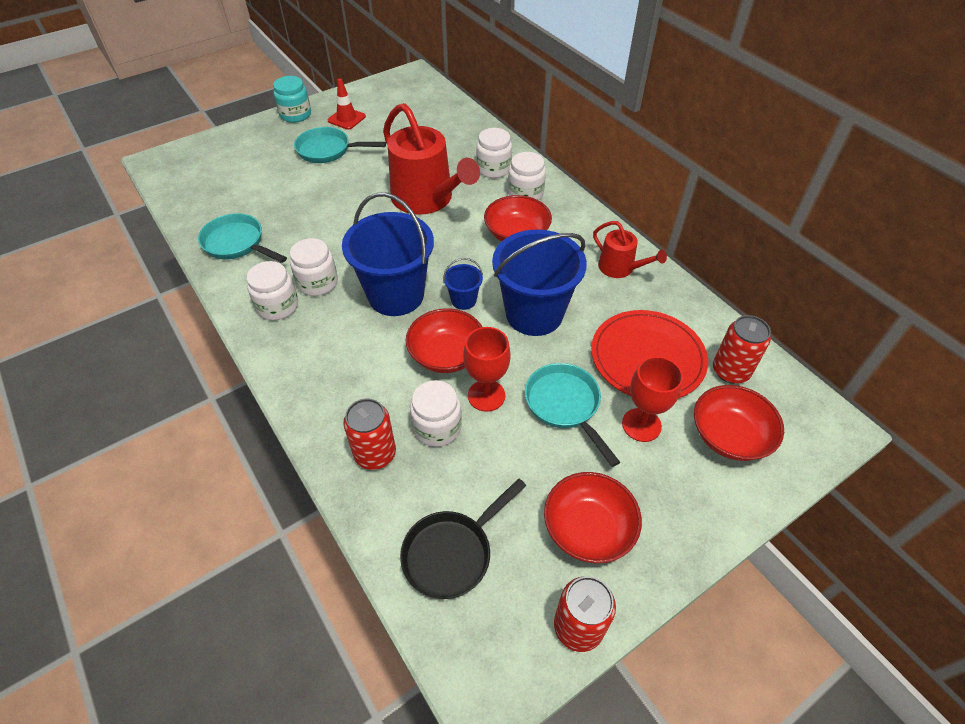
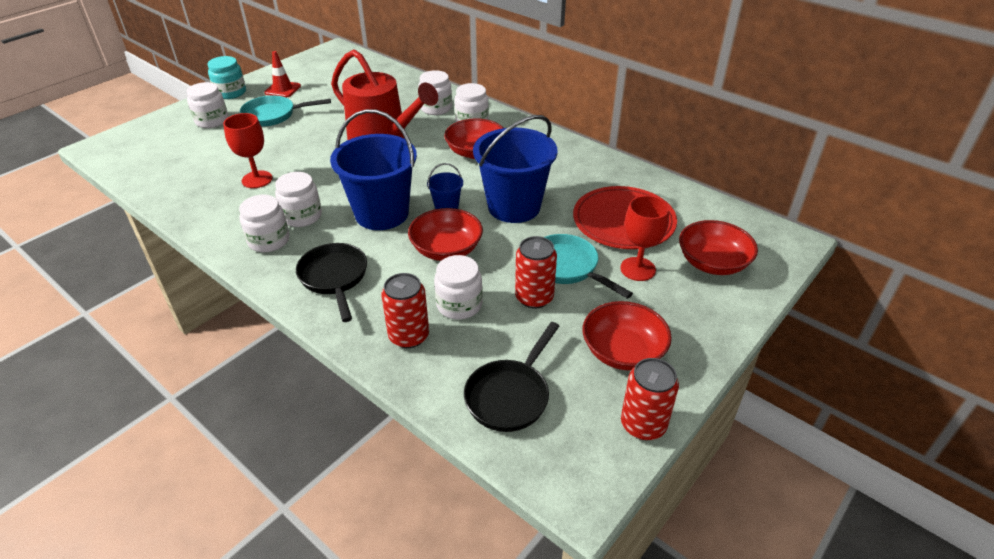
camera: 15 degrees left, 10 degrees down
(237, 244) = (209, 199): turquoise pan -> none
(268, 147) = (212, 121): none -> white jar
(325, 366) = (334, 278): none -> black pan
(486, 395) = (495, 273): red goblet -> red goblet (257, 179)
(620, 268) = (575, 162): red watering can -> none
(730, 371) = (695, 218): red can -> red can (534, 297)

